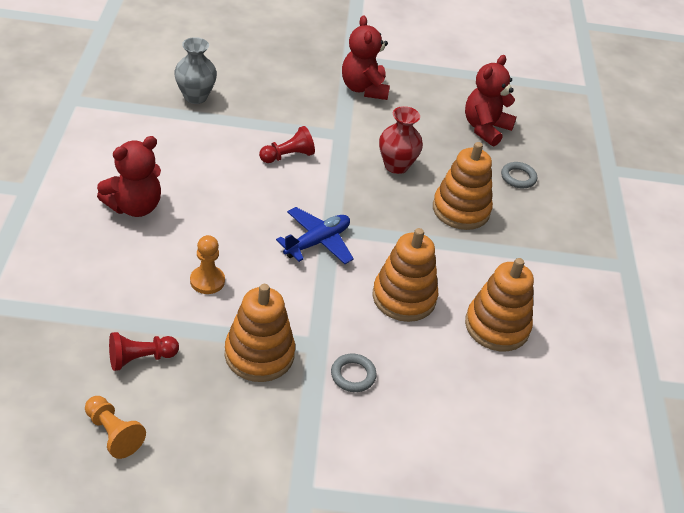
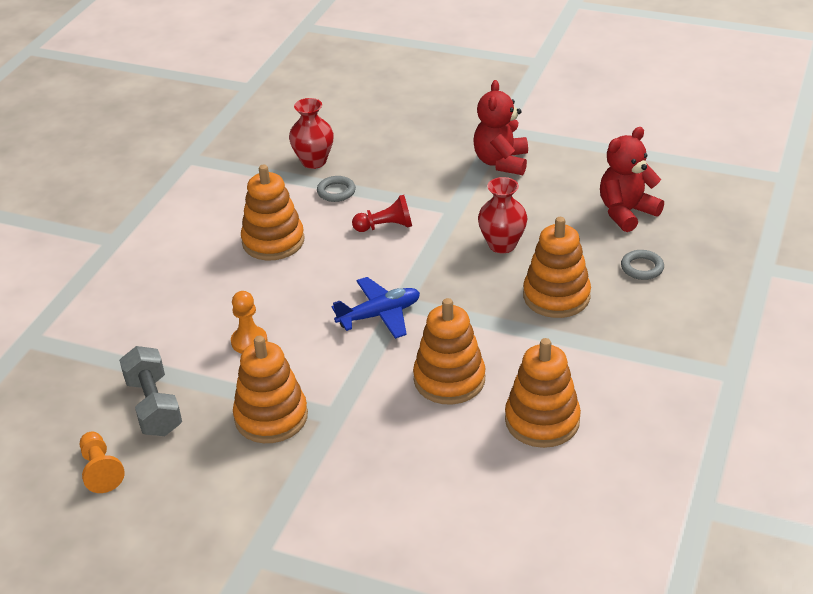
camera: 25 degrees right, 5 degrees down
(134, 206) = (207, 264): red teddy bear -> none
(140, 358) = (154, 406): red pawn -> grey dumbbell
(189, 178) = (273, 241): none -> orange stacking toy
(195, 97) = (314, 161): grey vase -> red vase
(353, 375) = (359, 449): grey ring -> grey ring (336, 192)

